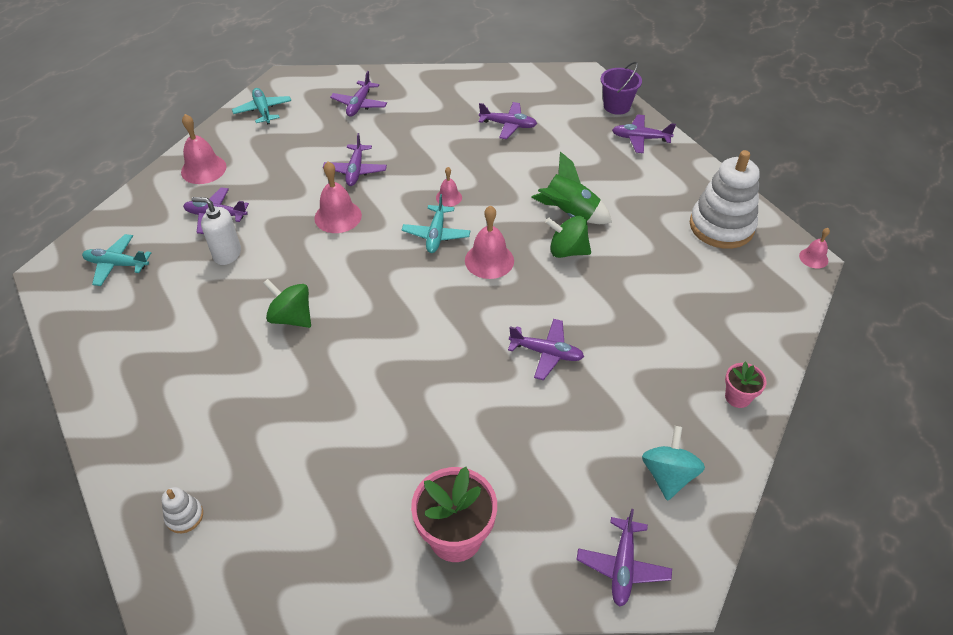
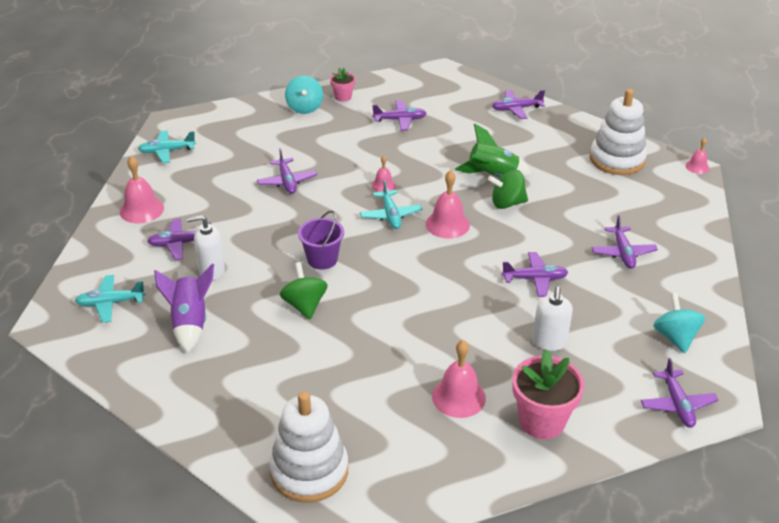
camera: 20 degrees left, 10 degrees down
(173, 307) = (190, 323): none -> purple rocket
(184, 516) = (309, 471): white stacking toy -> white stacking toy, size x2.30
(263, 111) = (167, 151): turquoise plane -> turquoise plane turned 60 degrees counterclockwise
(291, 317) = (304, 305): green spinning top -> green spinning top turned 60 degrees clockwise
(338, 216) = (294, 220): pink bell -> pink bell (458, 397)
(359, 104) = (256, 129): purple plane -> purple plane (623, 253)
(420, 91) = (304, 108): none -> turquoise spinning top
(519, 437) = (549, 342): none -> white soap dispenser
(616, 106) = (482, 88): purple bucket -> purple bucket (322, 259)
(737, 397) = (695, 273): pink flower pot -> pink flower pot (343, 97)

